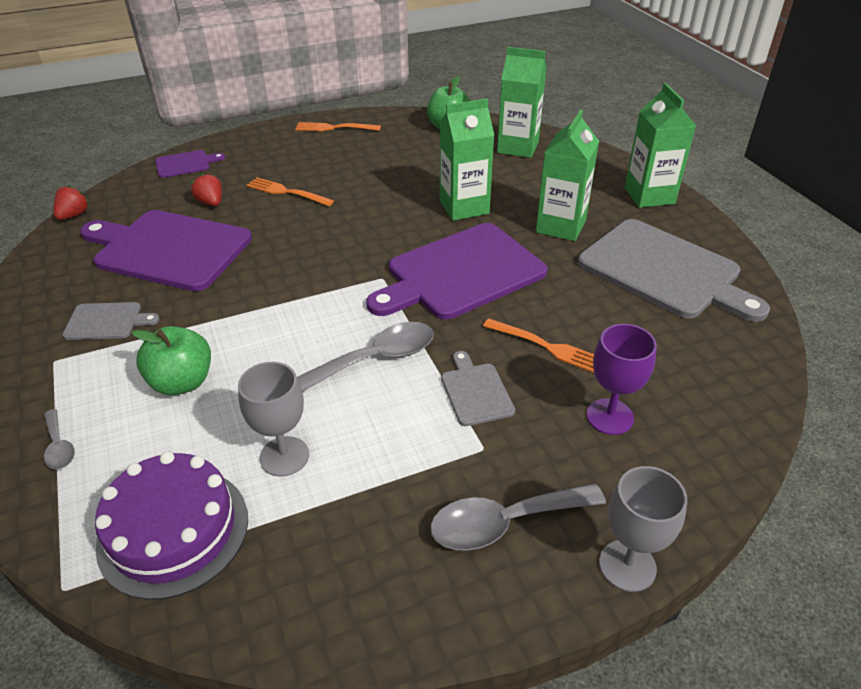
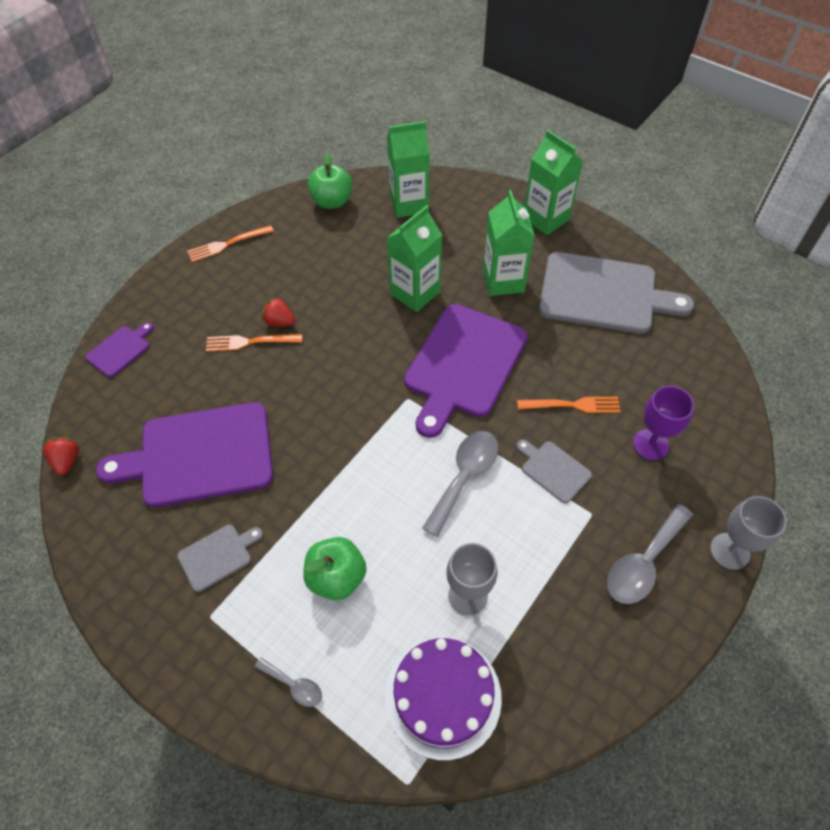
camera: 30 degrees left, 15 degrees up
(211, 203) = (190, 385): red strawberry -> red strawberry (279, 322)

